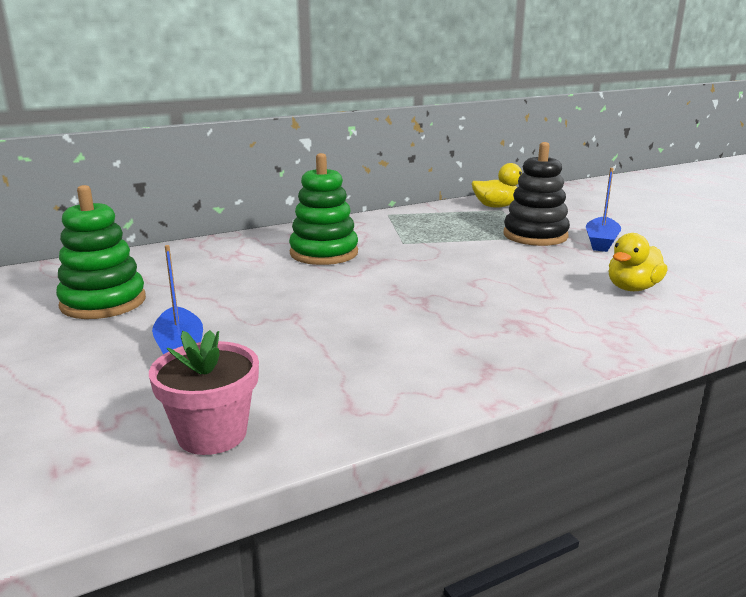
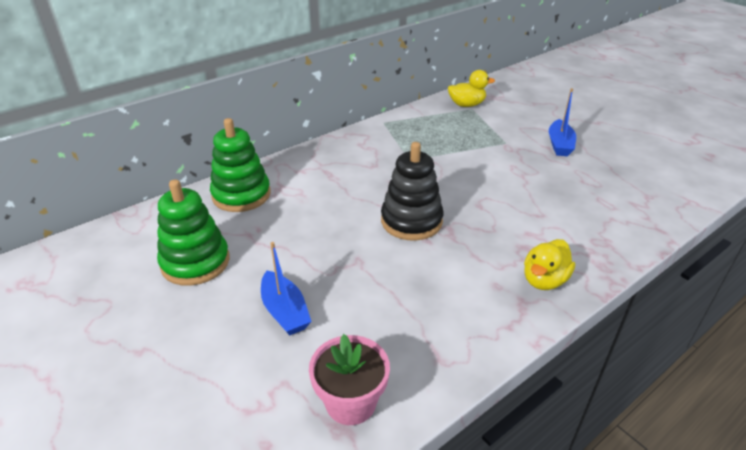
camera: 10 degrees left, 15 degrees up
(324, 253) = (351, 179): green stacking toy -> green stacking toy (241, 195)
(535, 235) = (508, 141): black stacking toy -> black stacking toy (411, 221)
(632, 288) = (597, 199): yellow duck -> yellow duck (544, 280)

